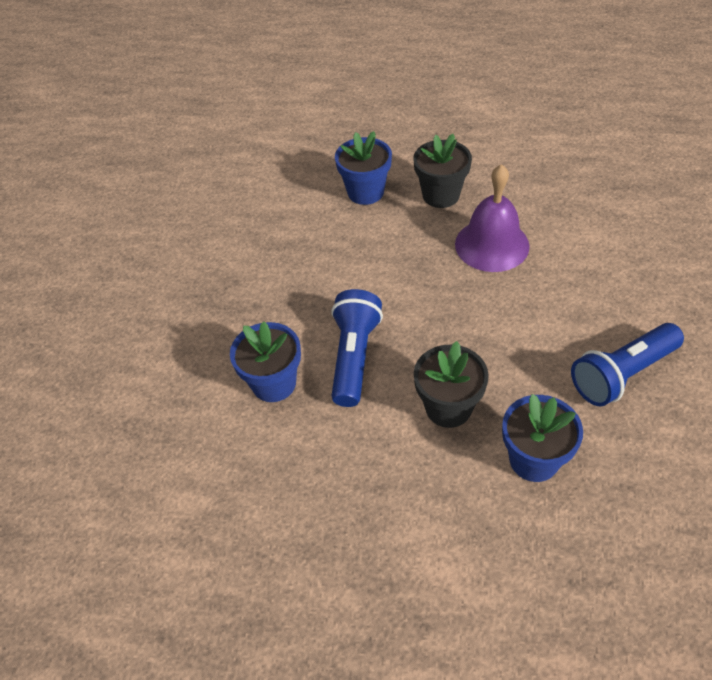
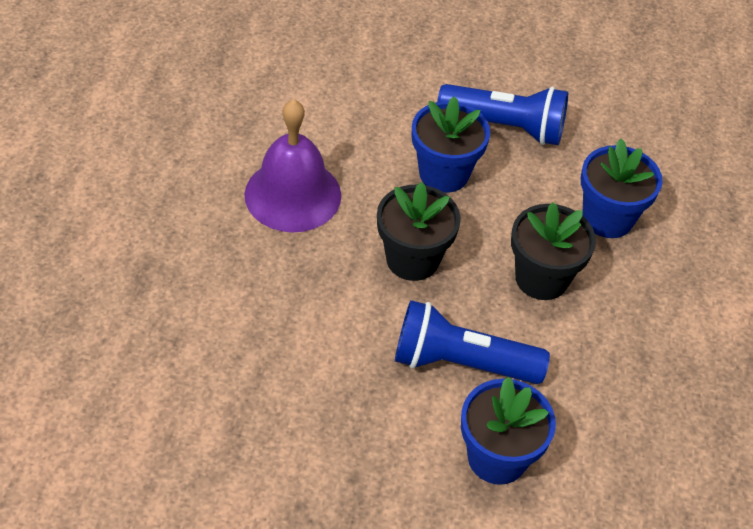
camera: 95 degrees left, 0 degrees up
(365, 192) = (147, 318): blue flower pot -> blue flower pot (444, 173)
(441, 195) = (182, 231): black flower pot -> black flower pot (412, 259)
(622, 374) = (505, 127): blue flashlight -> blue flashlight turned 45 degrees counterclockwise

